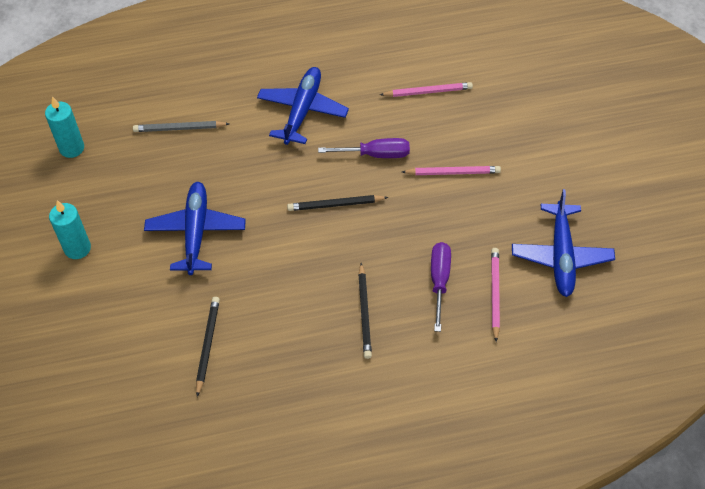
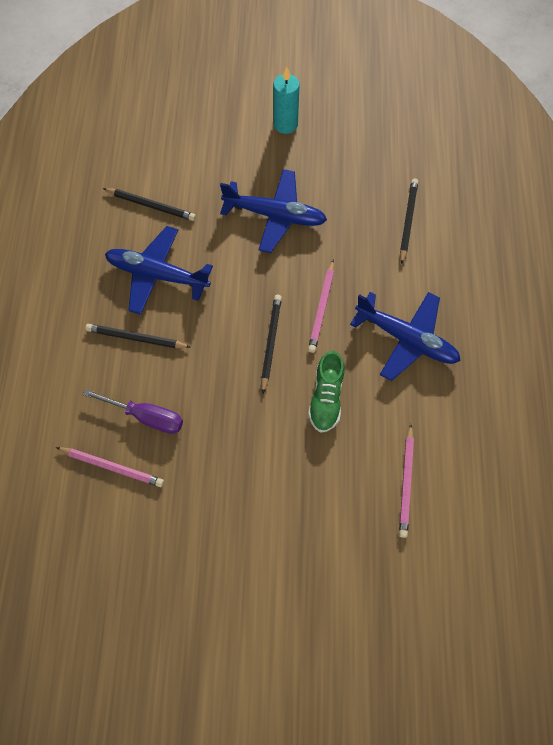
camera: 105 degrees right, 10 degrees up
(72, 148) = (403, 131): turquoise candle -> none
(179, 128) = (408, 221): grey pencil -> black pencil
(375, 154) = (326, 398): purple screwdriver -> green shoe
(452, 172) = (279, 473): pink pencil -> pink pencil (322, 308)
(561, 256) = (132, 555): blue plane -> blue plane (157, 275)

